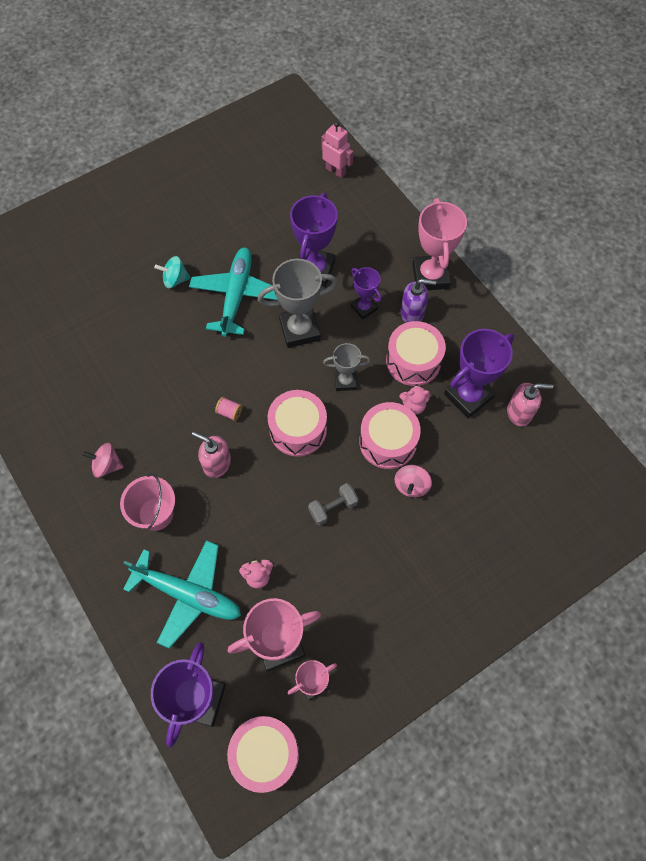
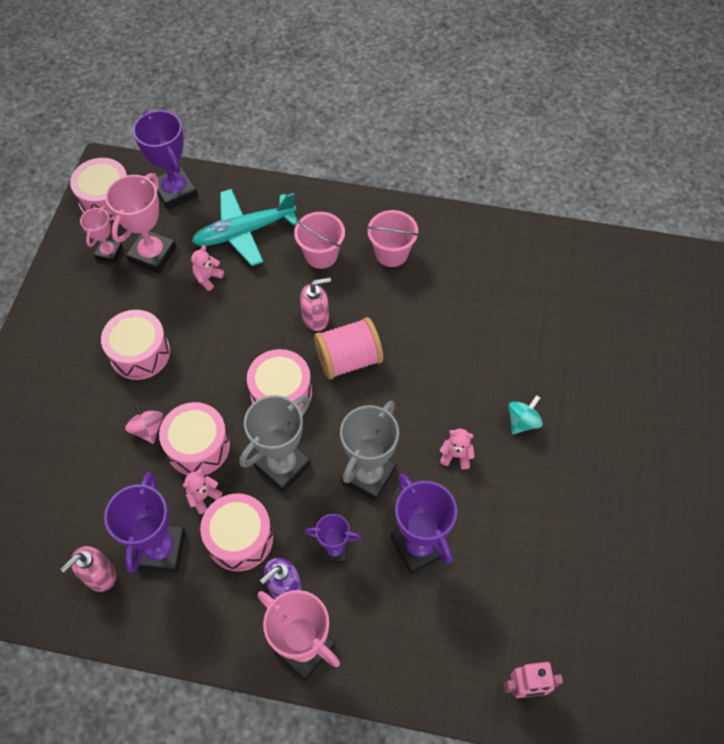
camera: 135 degrees right, 5 degrees down
(107, 465) = (391, 253): pink spinning top -> pink bucket
(229, 412) = (348, 359): pink spool -> pink spool, size x2.47
(236, 296) = (456, 455): turquoise plane -> pink teddy bear
(333, 508) = (196, 362): grey dumbbell -> none
(345, 381) = (282, 465): grey trophy -> grey trophy, size x1.71
(367, 554) = (140, 353): none -> pink drum

